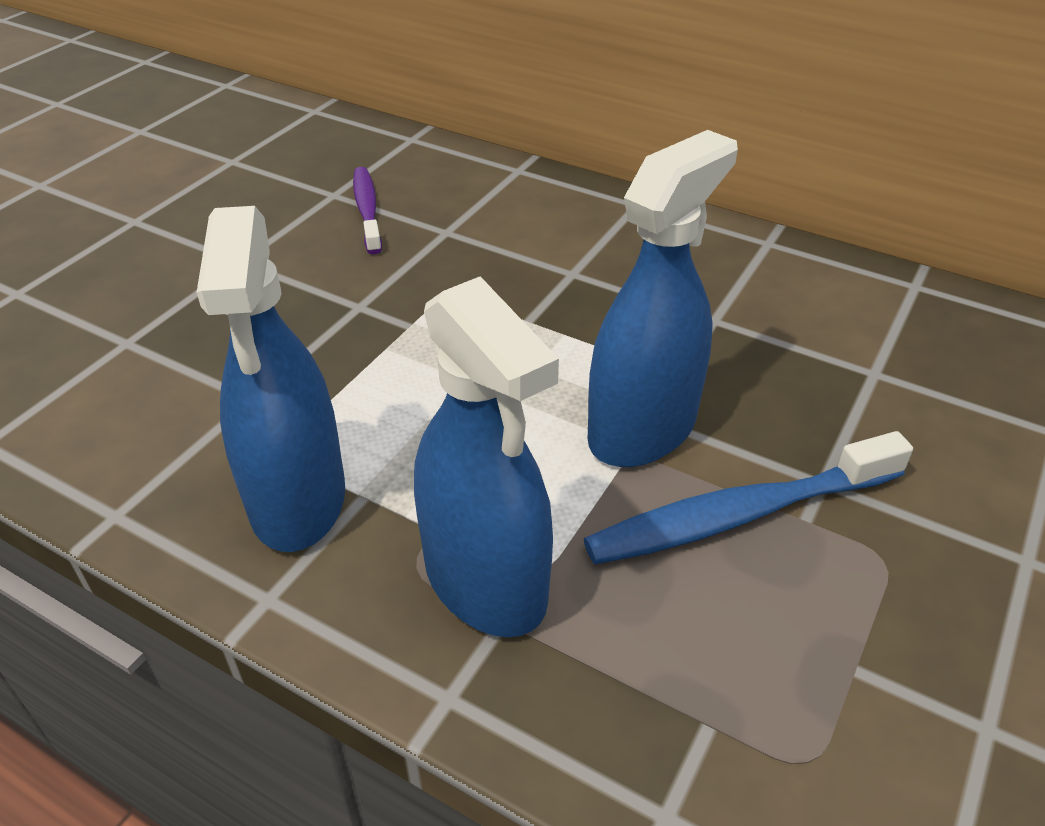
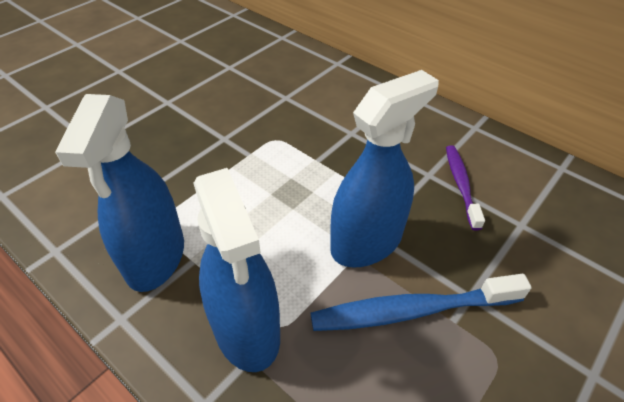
camera: 10 degrees right, 5 degrees up
(367, 210) = (245, 79): purple toothbrush -> purple toothbrush (461, 185)

